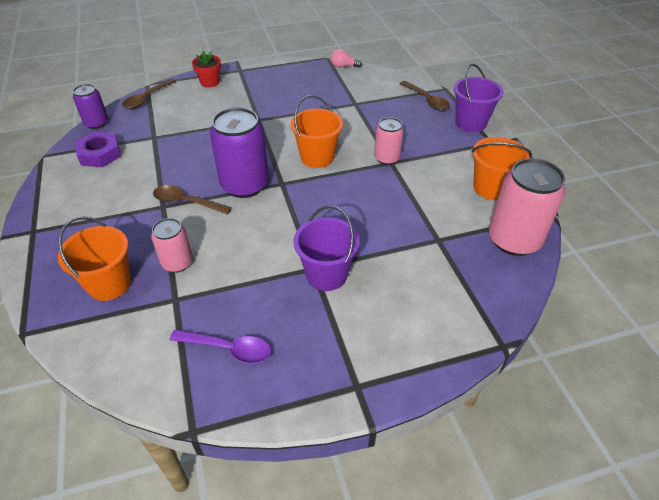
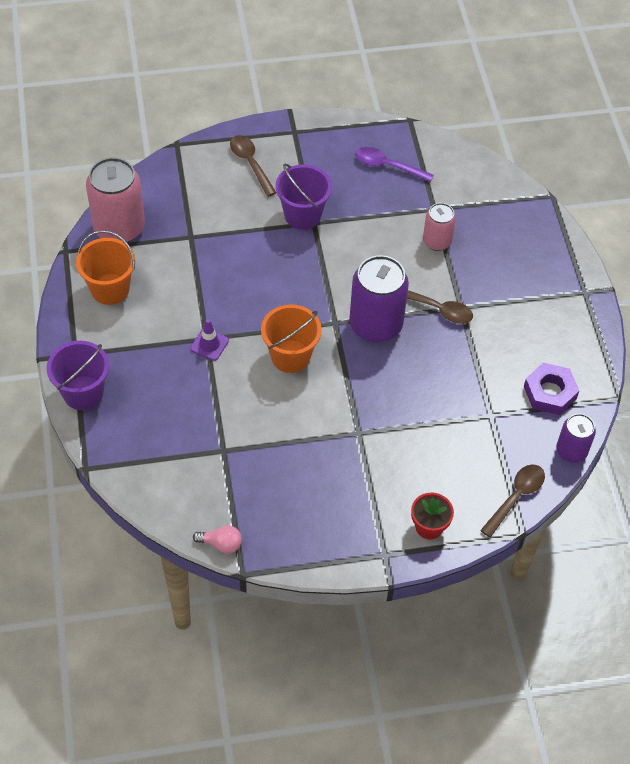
camera: 175 degrees left, 10 degrees up
(109, 284) = (494, 228): orange bucket -> none
(387, 158) = (209, 344): pink can -> purple traffic cone
(427, 100) = (122, 445): brown spoon -> brown spoon (250, 163)

